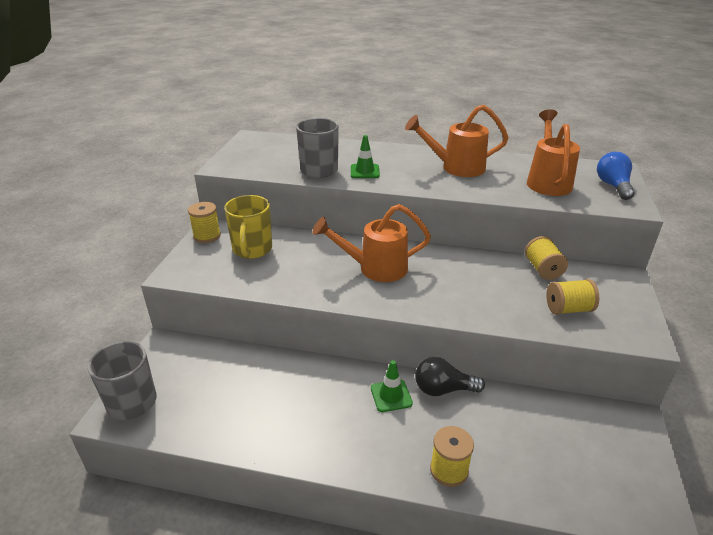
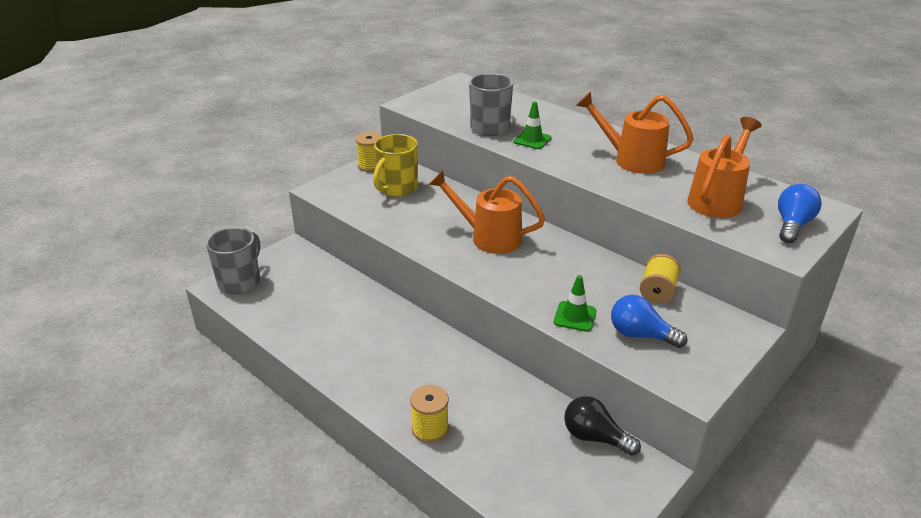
camera: 30 degrees right, 0 degrees up
(391, 396) = (435, 355): green traffic cone -> green traffic cone (575, 316)
(443, 389) = (486, 369): black light bulb -> black light bulb (595, 437)
(568, 309) = (640, 335): yellow spool -> blue light bulb

